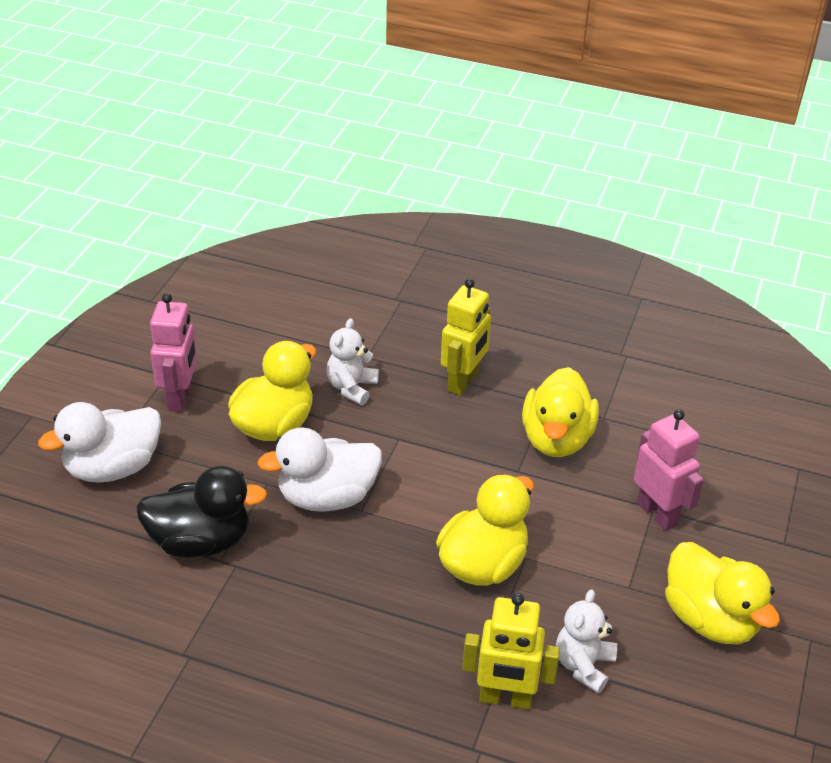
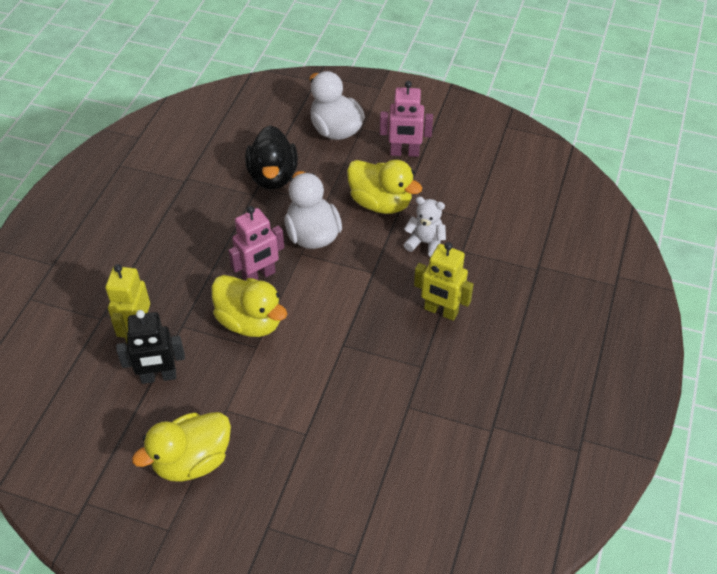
camera: 90 degrees right, 10 degrees up
(556, 439) = (379, 371): yellow duck -> none
(583, 665) = (158, 377): white teddy bear -> black robot
(657, 514) = (299, 436): pink robot -> pink robot (259, 276)

